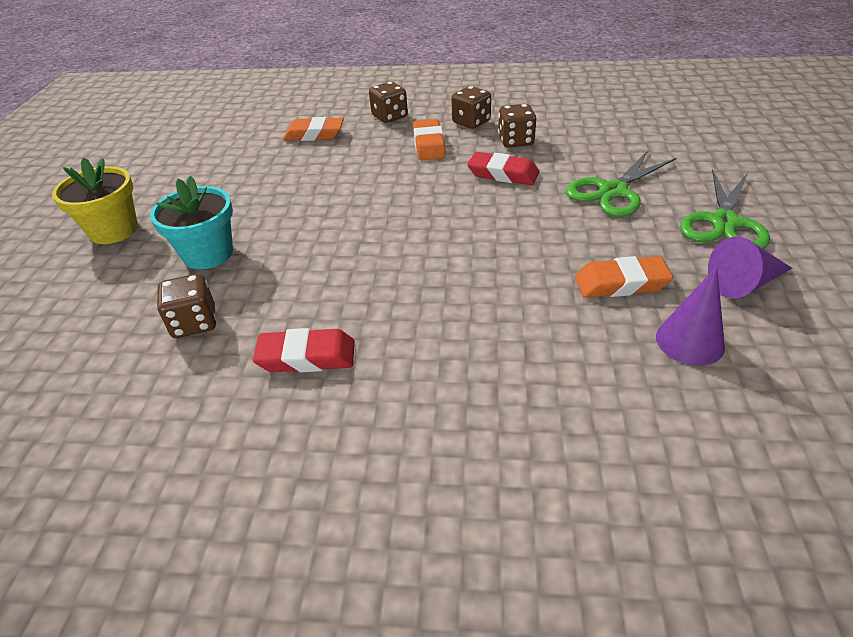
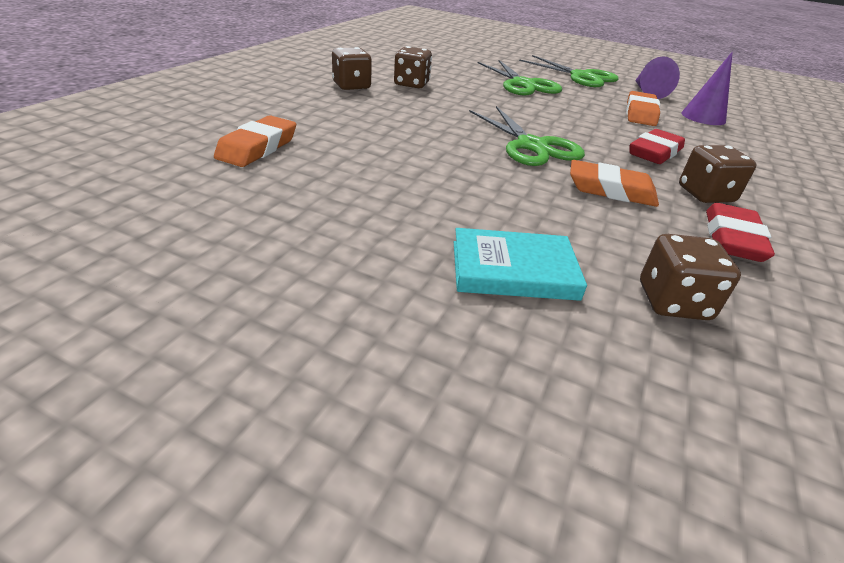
camera: 75 degrees left, 5 degrees down
(114, 230) = (369, 365): yellow flower pot -> none
(208, 254) = (513, 270): turquoise flower pot -> turquoise book
(389, 117) = (279, 107): brown dice -> brown dice (705, 194)
(424, 227) = (531, 146): none -> green scissors
(429, 144) = (373, 108): orange eraser -> orange eraser (610, 190)
(503, 174) = (464, 101): red eraser -> red eraser (654, 153)

